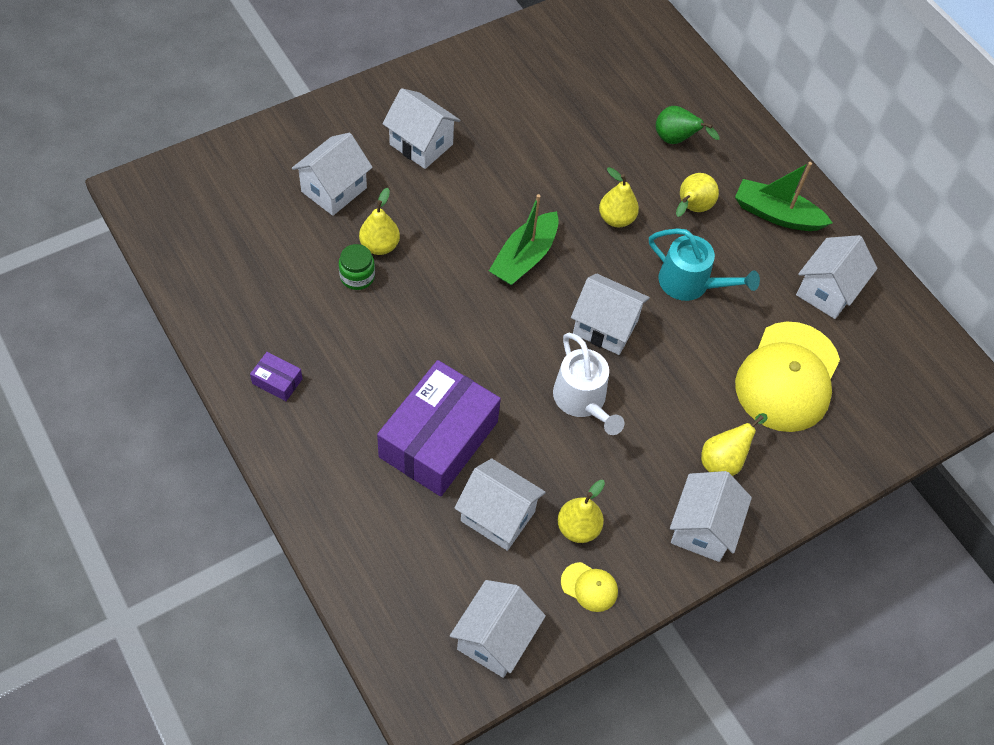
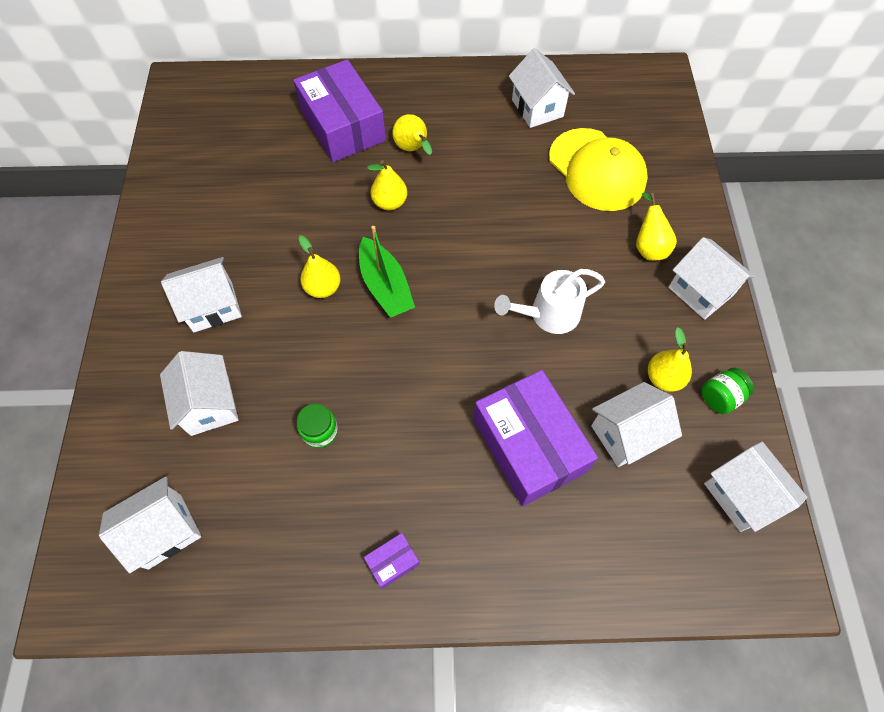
camera: 55 degrees left, 5 degrees up
(379, 246) = (299, 395): yellow pear -> yellow pear (323, 288)
(583, 401) = (548, 314): white watering can -> white watering can turned 150 degrees clockwise
(589, 587) = (720, 397): yellow cap -> green jar
(605, 327) = (487, 263): white house -> white house (164, 531)
(676, 140) = (343, 125): green pear -> purple box
(691, 284) = (481, 186): turquoise watering can -> none
(776, 214) = (453, 102): green boat -> none

